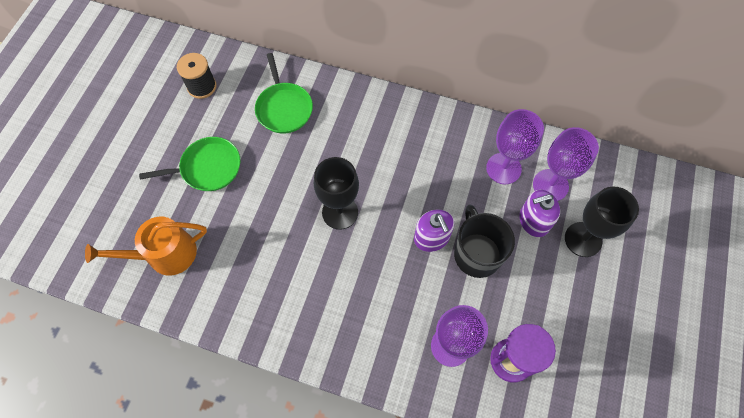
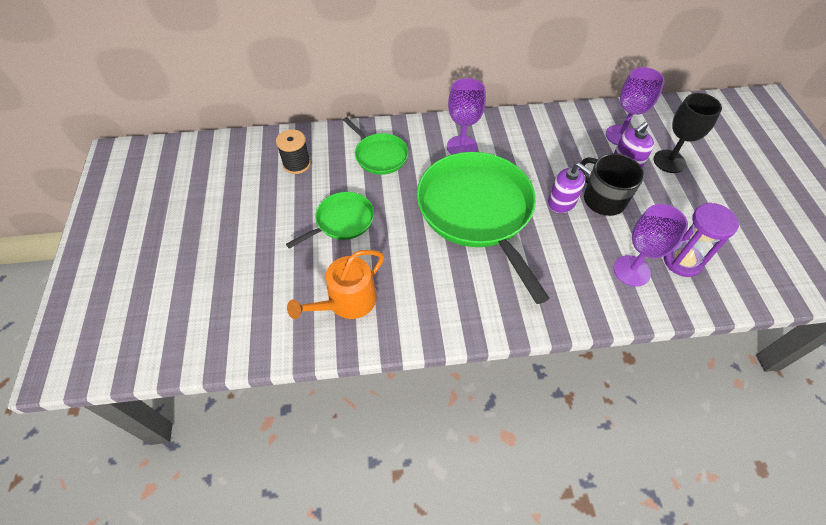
camera: 25 degrees left, 10 degrees down
(340, 212) = (477, 212): black goblet -> green pan
(503, 168) = (580, 137): purple goblet -> purple goblet (461, 147)

